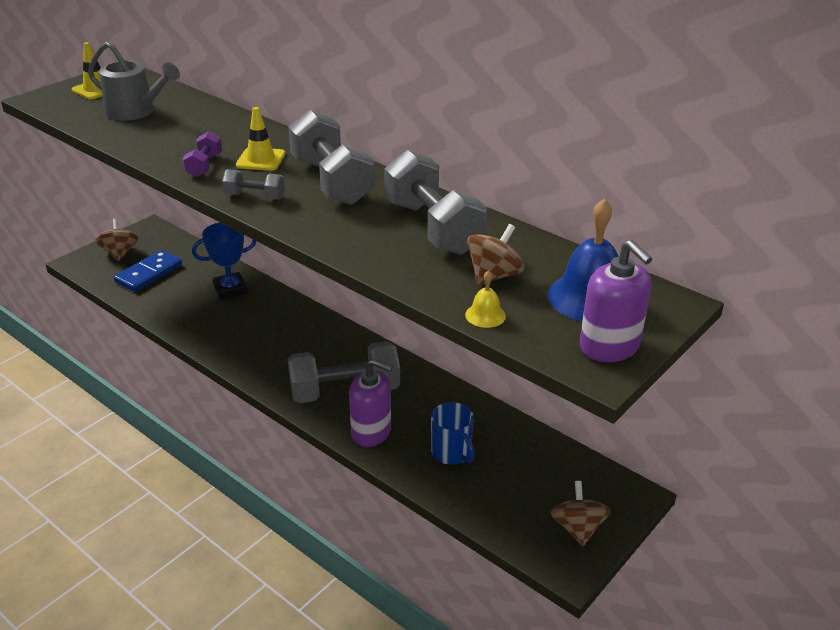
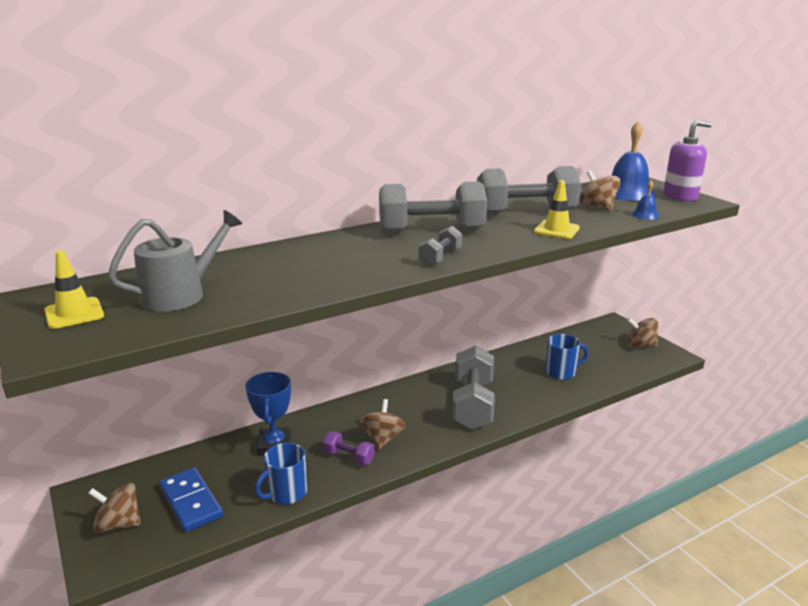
camera: 70 degrees left, 10 degrees down
(169, 313) = (286, 493): none -> blue mug
(204, 166) = (359, 271): purple dumbbell -> purple dumbbell (348, 457)
(260, 344) = (382, 438): none -> brown spinning top
(261, 160) = (367, 250): yellow traffic cone -> yellow traffic cone (556, 230)
(371, 432) = (528, 400): purple soap dispenser -> none
(485, 315) = (645, 215): yellow bell -> blue bell

